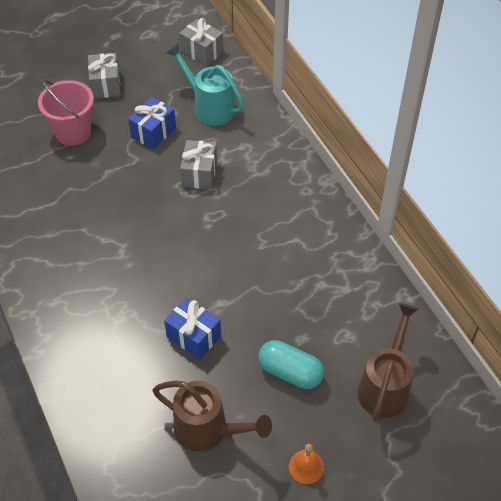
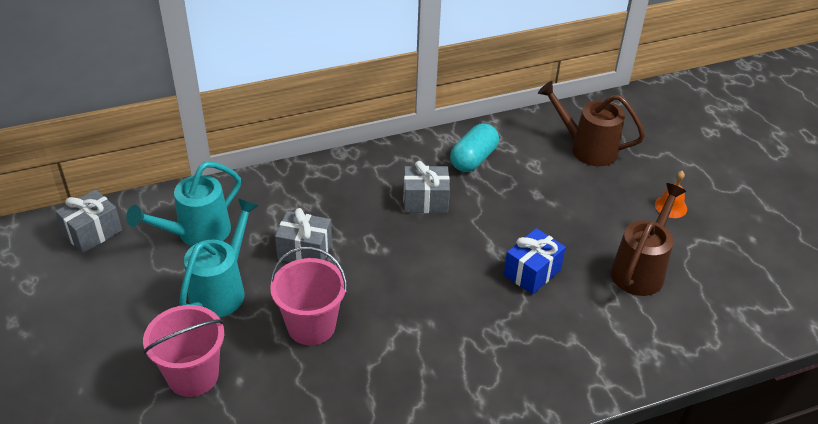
camera: 85 degrees left, 10 degrees down
(106, 85) = (112, 336): grey gift -> grey gift (425, 201)
(121, 189) = (311, 326): none -> pink bucket
(153, 132) = (222, 289): blue gift -> turquoise watering can
(290, 372) = (574, 205): turquoise capsule -> turquoise capsule (473, 159)

